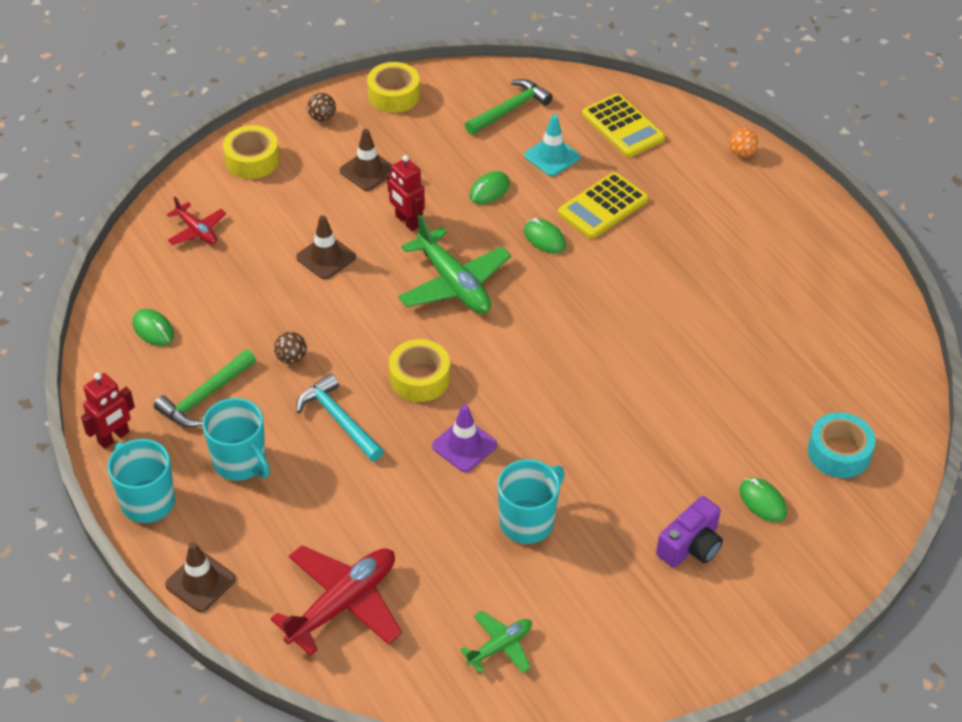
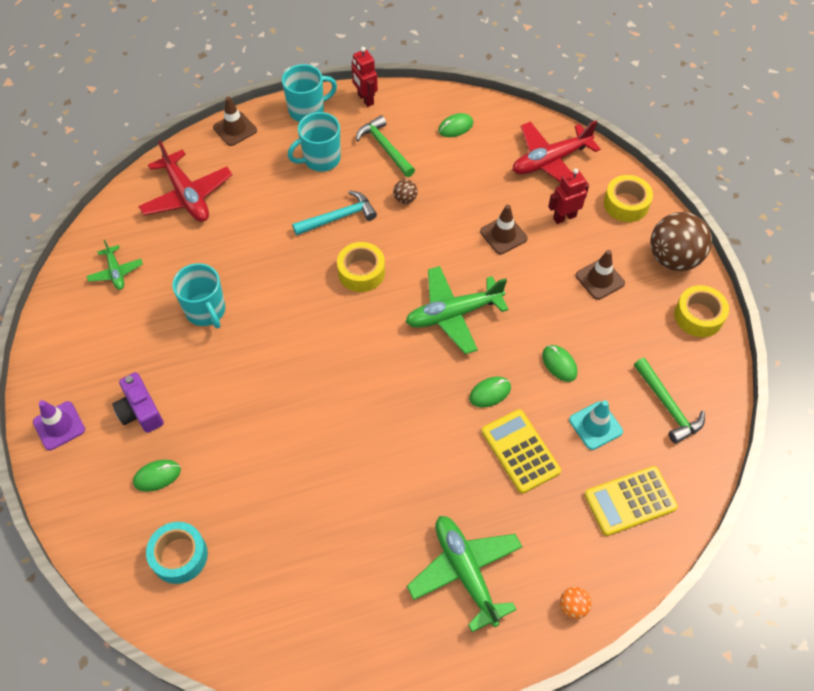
camera: 105 degrees right, 10 degrees up
(197, 231) = (550, 161): red plane -> red plane, size x1.84
(322, 117) = (673, 258): brown ball -> brown ball, size x2.29
(407, 221) = (532, 296): red robot -> red robot (564, 217)
(464, 445) = (288, 287): purple traffic cone -> purple traffic cone (59, 426)
(745, 227) = (465, 572): none -> green plane

